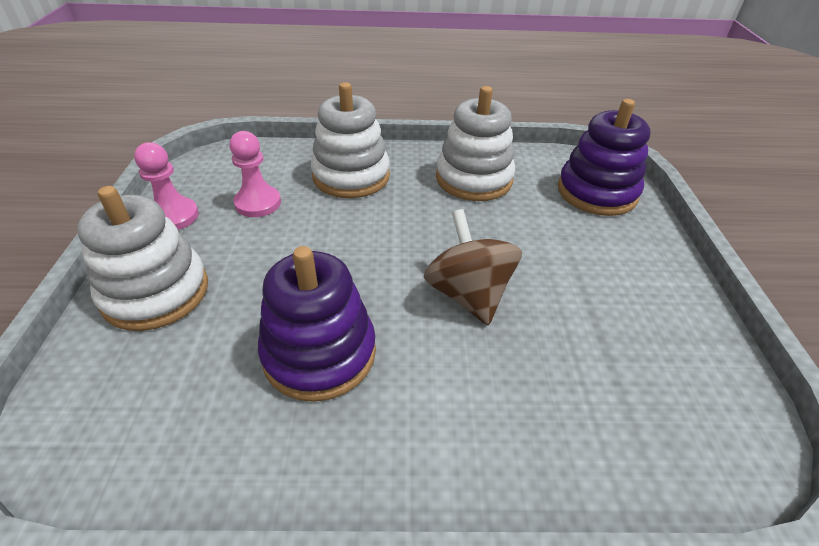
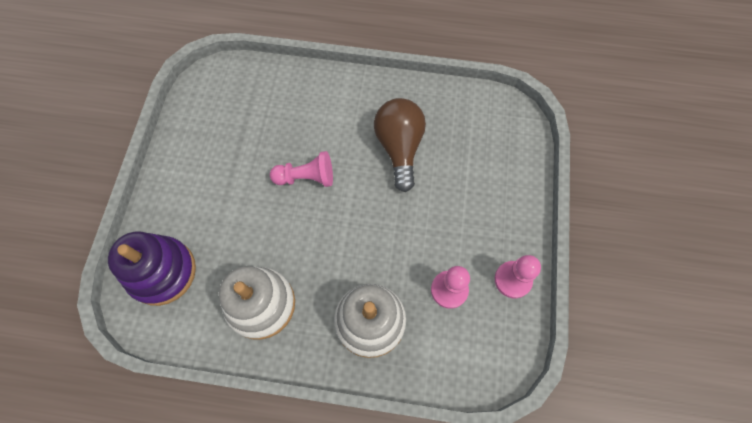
camera: 170 degrees left, 25 degrees up
(156, 292) = (502, 202): white stacking toy -> none
(319, 353) = (399, 147): purple stacking toy -> brown light bulb
(468, 294) = (306, 177): brown spinning top -> pink pawn

